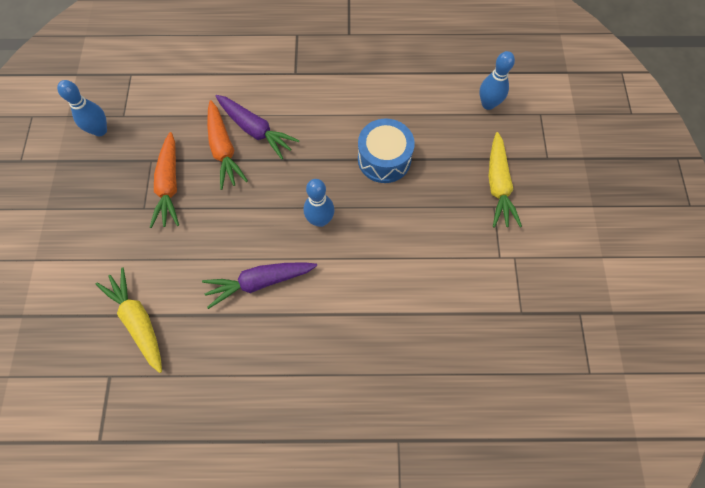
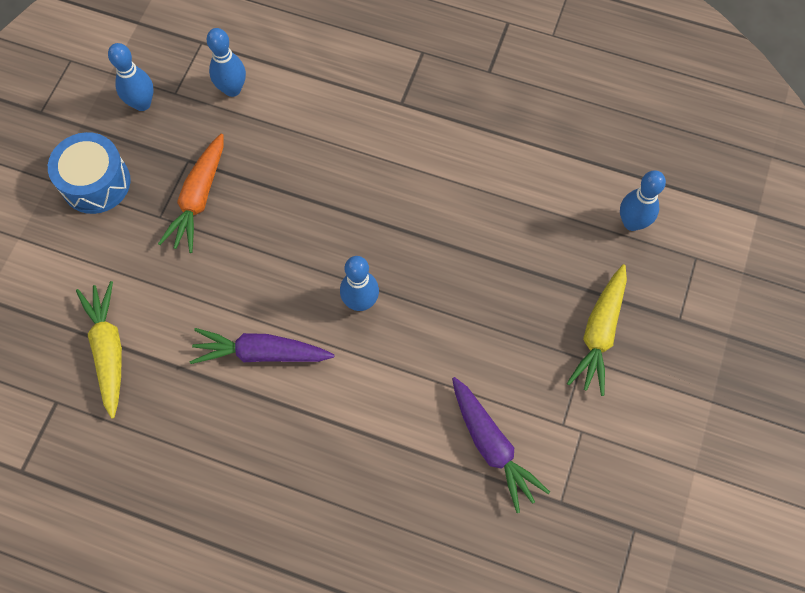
camera: 20 degrees right, 0 degrees up
(166, 100) = (232, 89): none -> blue bowling pin
(224, 150) = (277, 175): orange carrot -> none
(256, 130) = (325, 163): purple carrot -> purple carrot (492, 447)
(384, 159) = (468, 251): blue drum -> blue drum (96, 183)

